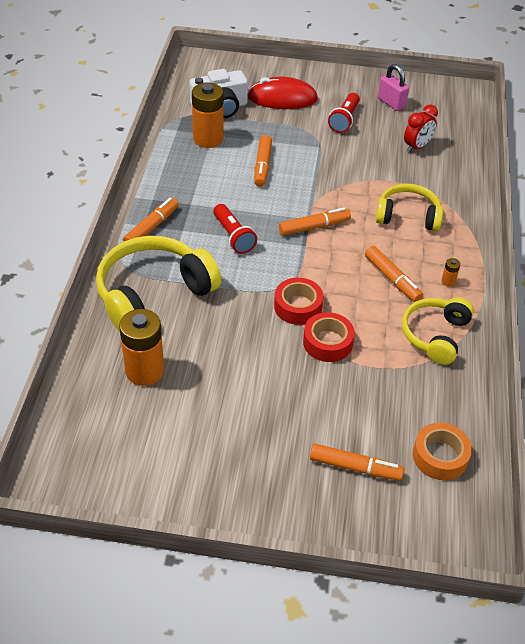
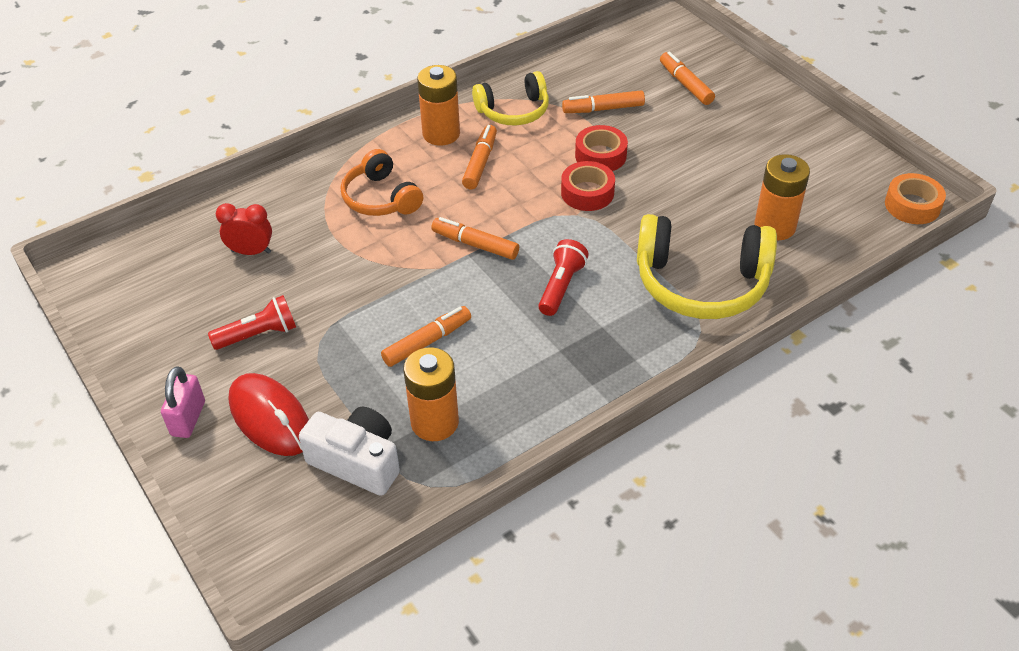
camera: 130 degrees left, 0 degrees up
(151, 227) = (630, 351): orange marker -> orange marker (603, 109)
(391, 103) = (177, 318): pink padlock -> pink padlock (188, 418)
(407, 216) = (381, 198): yellow headphones -> orange headphones
(440, 456) = (621, 58): orange tape -> orange tape (912, 205)
(448, 281) = (441, 134): orange battery -> orange battery, size x2.47

